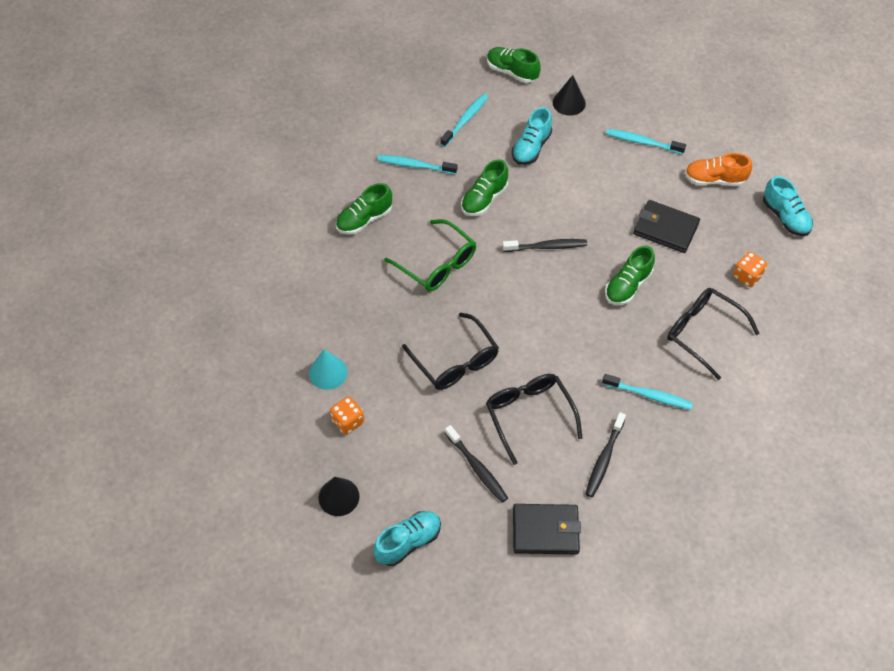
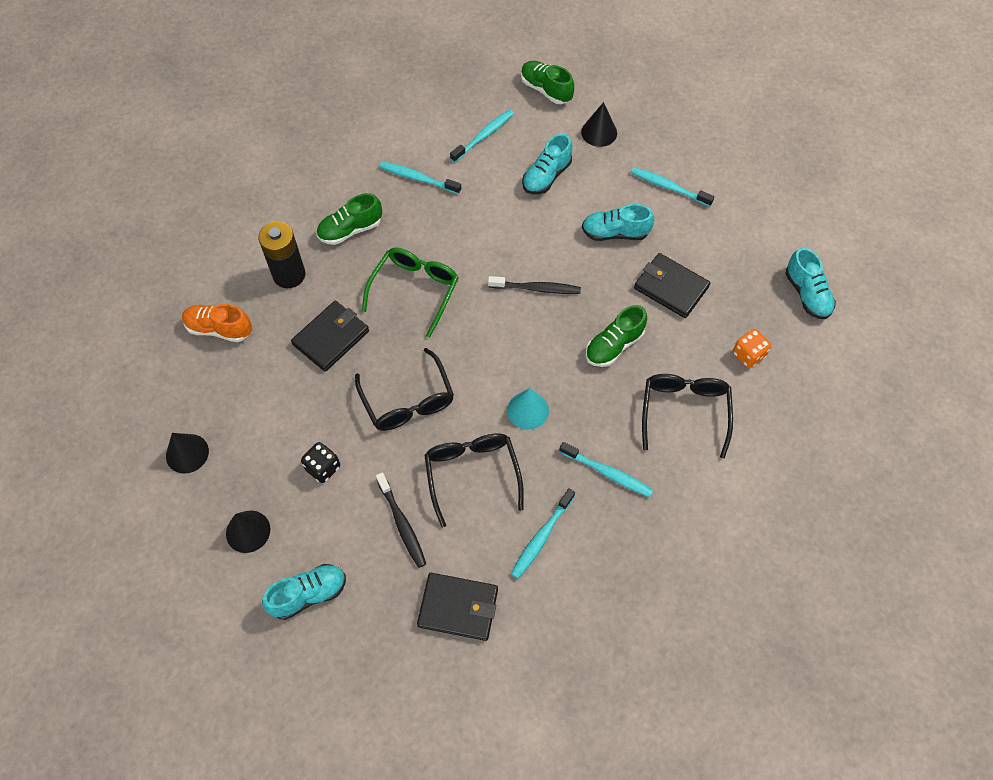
camera: 10 degrees right, 5 degrees up
(264, 438) = (187, 453): none -> black cone
(318, 267) = (289, 275): none -> black battery
(328, 372) = (271, 392): turquoise cone -> turquoise cone (528, 410)
(348, 421) = (278, 449): orange dice -> none
(371, 317) = (331, 337): none -> black wallet
(393, 431) = (323, 468): none -> black dice
(437, 264) = (415, 290): green glasses -> green glasses turned 120 degrees counterclockwise
(484, 199) = (482, 226): green shoe -> none
(604, 459) = (541, 537): black toothbrush -> turquoise toothbrush
(605, 188) = (615, 233): none -> turquoise shoe
(703, 333) = (684, 411): black glasses -> black glasses turned 45 degrees clockwise
(714, 180) = (738, 240): orange shoe -> orange shoe (219, 329)

